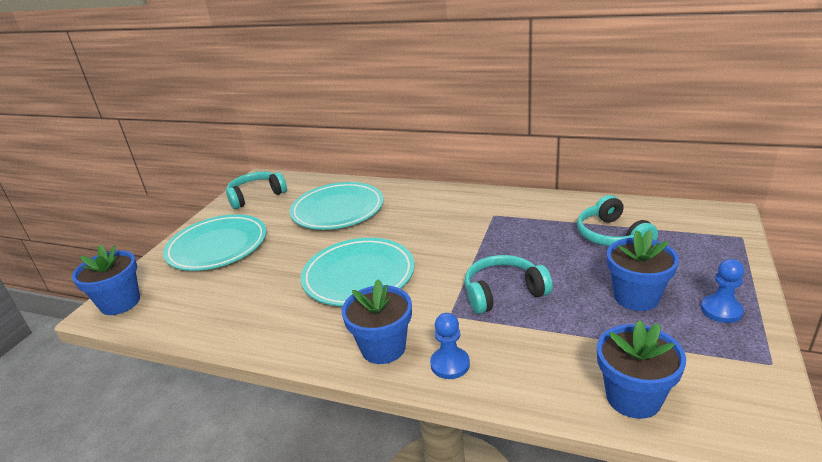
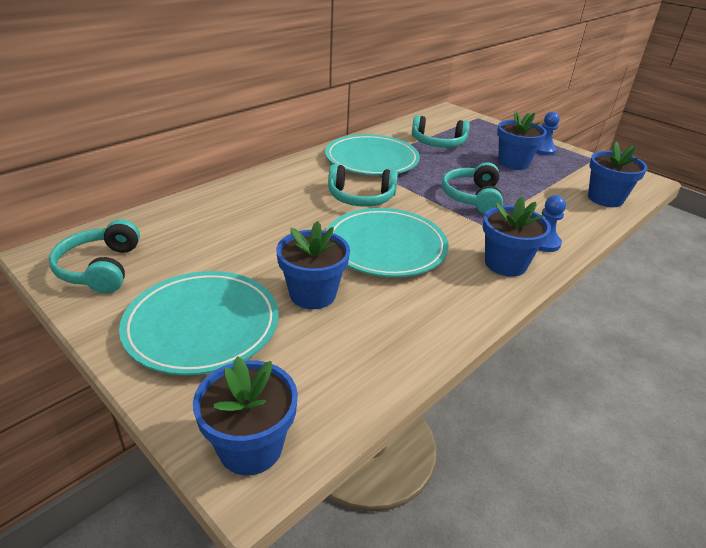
camera: 70 degrees left, 5 degrees up
(271, 269) = (312, 294): none -> blue flower pot
(337, 210) = (237, 225): turquoise plate -> turquoise plate (371, 160)
(431, 238) = (361, 197): none -> turquoise headphones

